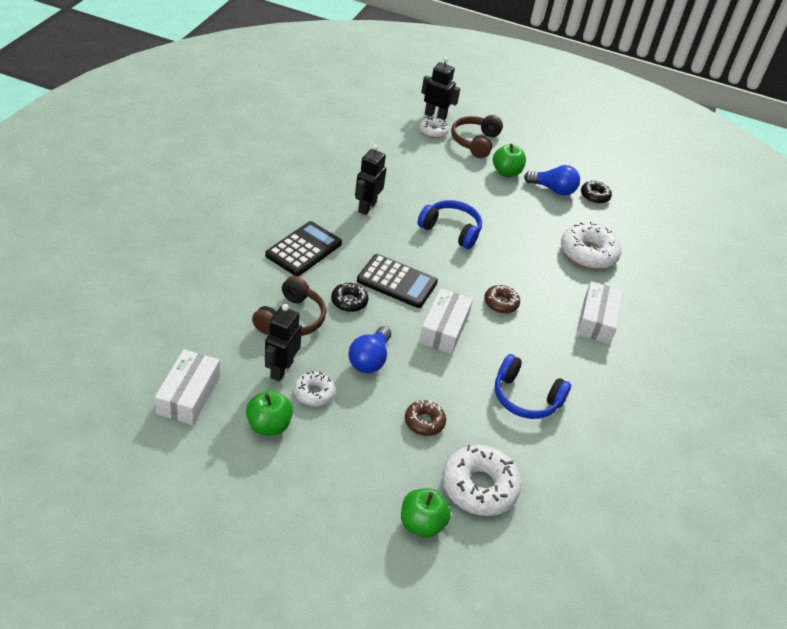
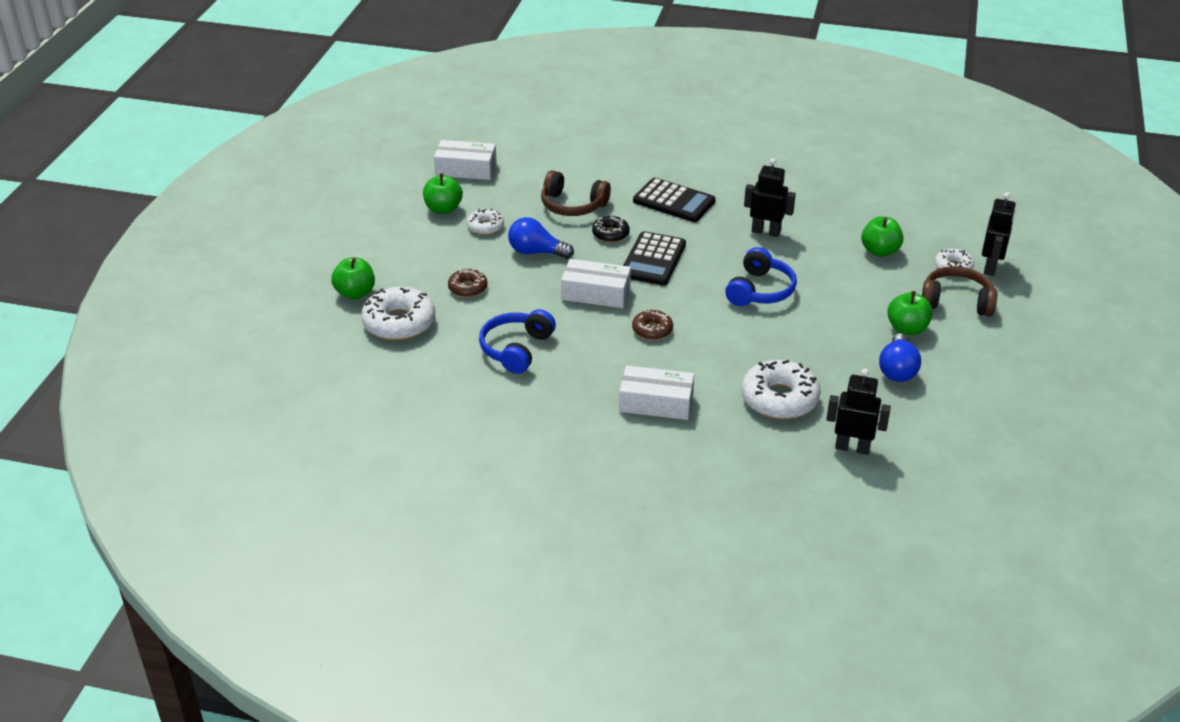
camera: 90 degrees right, 5 degrees down
(281, 369) = (508, 207): black robot -> black robot (852, 448)
(406, 157) = (880, 251): none -> green apple
(594, 196) = (910, 408): black donut -> none

